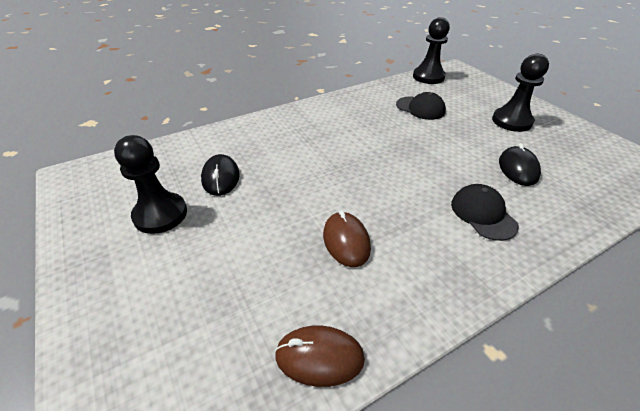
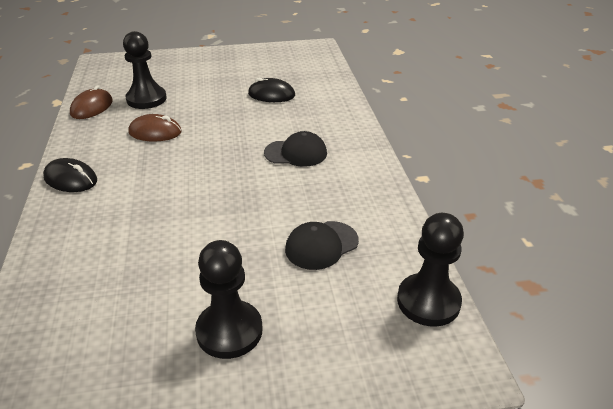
camera: 110 degrees right, 5 degrees down
(160, 214) = (247, 73): black pawn -> black pawn (146, 99)
(483, 214) = (110, 207): black cap -> black cap (296, 153)
(518, 168) = (138, 269): black mouse -> black mouse (71, 179)

